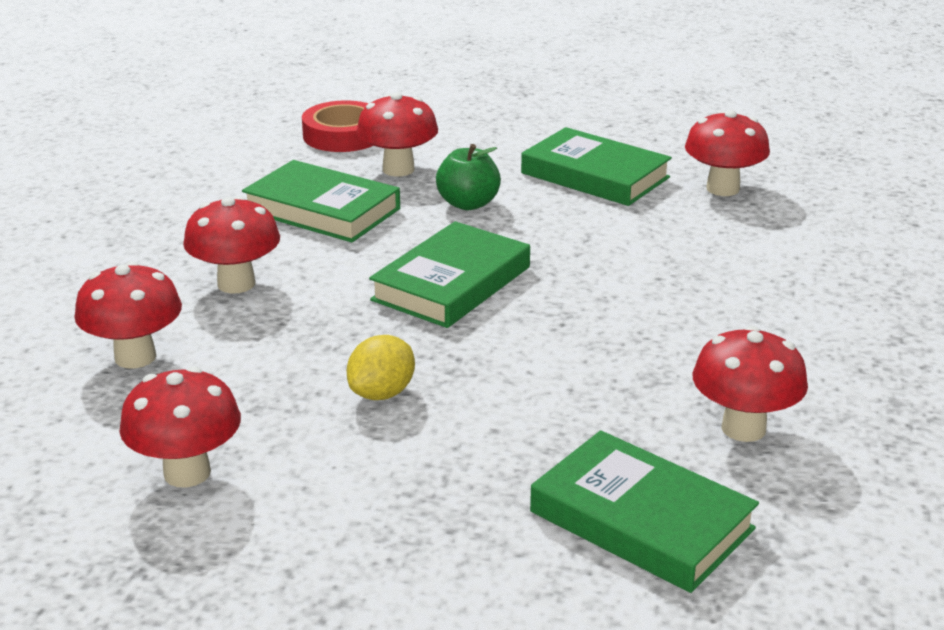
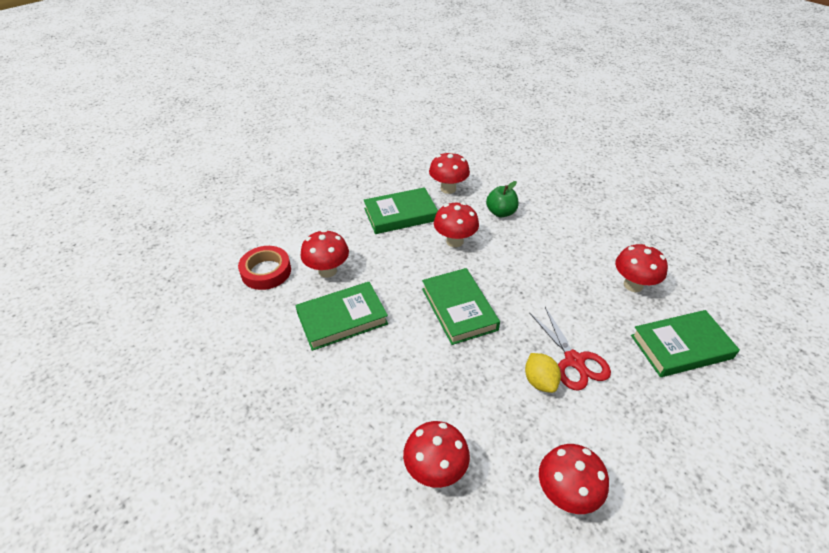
camera: 55 degrees left, 15 degrees up
(236, 284) = (391, 390): red mushroom -> red mushroom (455, 241)
(465, 413) = (574, 360): none -> red scissors
(468, 204) = (388, 265): green apple -> green apple (501, 212)

